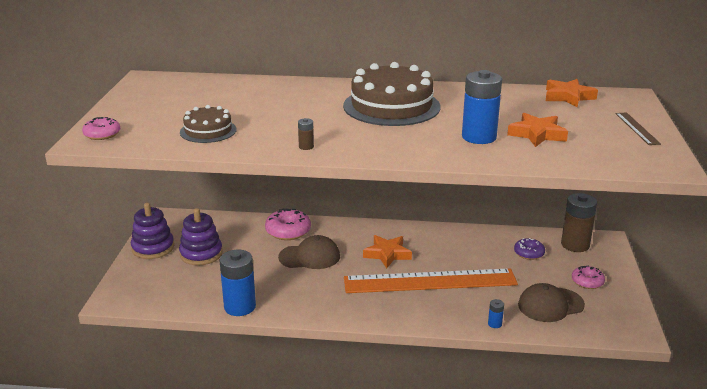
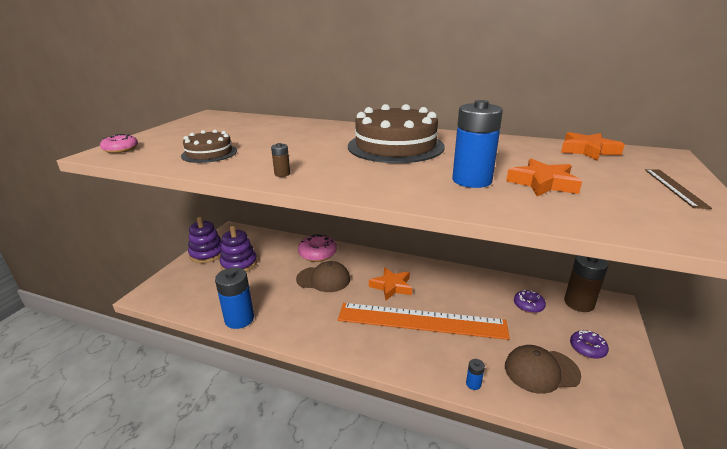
camera: 15 degrees right, 0 degrees up
(587, 282) = (587, 348): pink donut -> purple donut

